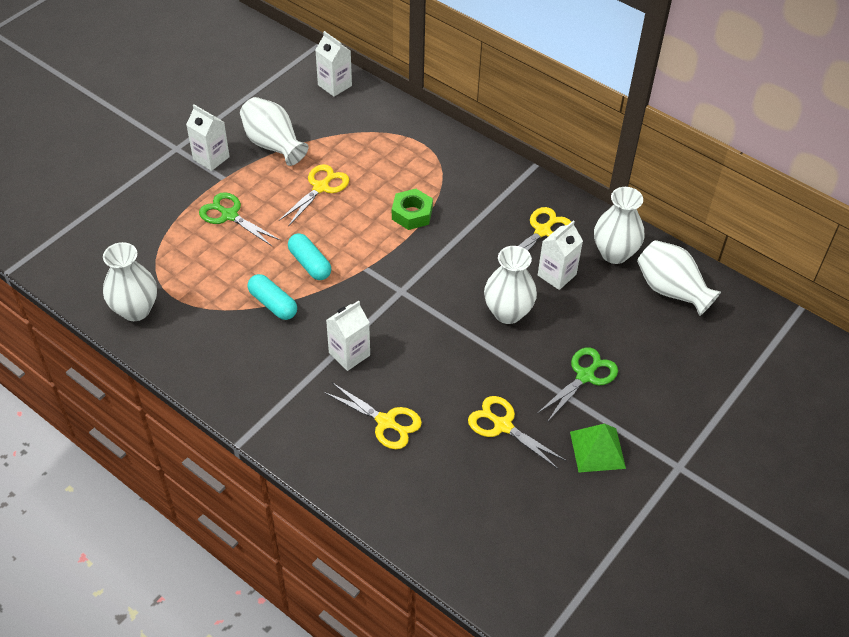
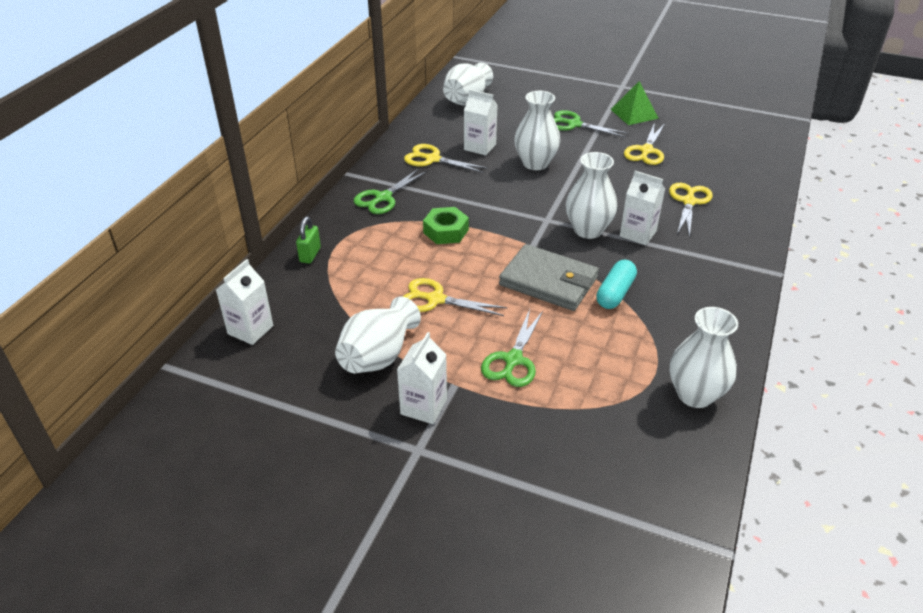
camera: 105 degrees left, 10 degrees down
(310, 264) = (548, 281): turquoise capsule -> grey wallet
(413, 125) = (310, 255): none -> green padlock
(483, 182) = (383, 198): none -> green scissors
(614, 253) = (441, 125): white vase -> white vase (588, 230)

